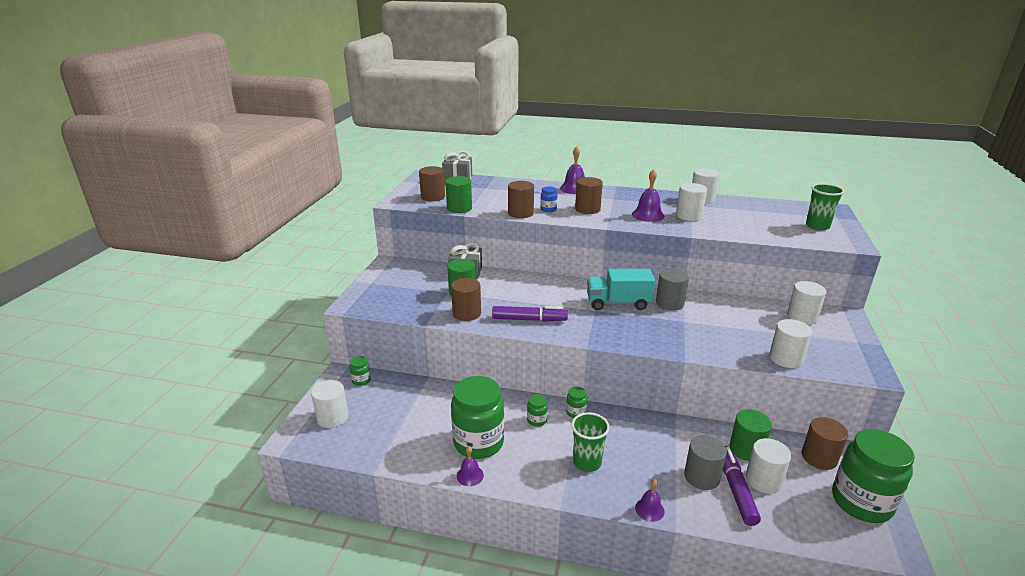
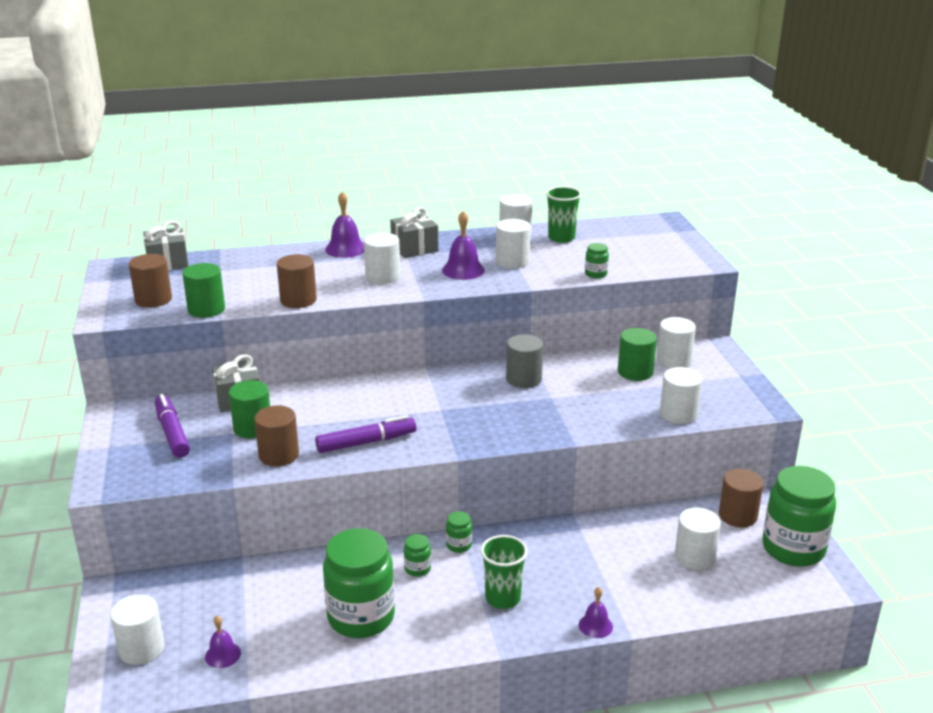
camera: 25 degrees left, 0 degrees up
(361, 380) = (149, 589): green jar -> green jar (596, 274)
(470, 475) = (374, 658): purple bell -> purple bell (223, 655)
(548, 209) = (331, 287): blue jar -> none
(587, 209) = (383, 276): brown cylinder -> white cylinder
(618, 303) = (463, 394): turquoise truck -> none
(622, 196) = (414, 248): none -> grey gift
(701, 477) = (632, 573): grey cylinder -> none
(735, 489) = (672, 575): purple marker -> purple marker (172, 433)
(746, 449) = (664, 529): green cylinder -> green cylinder (635, 372)
(817, 226) = (660, 247): green cup -> green cup (561, 238)

